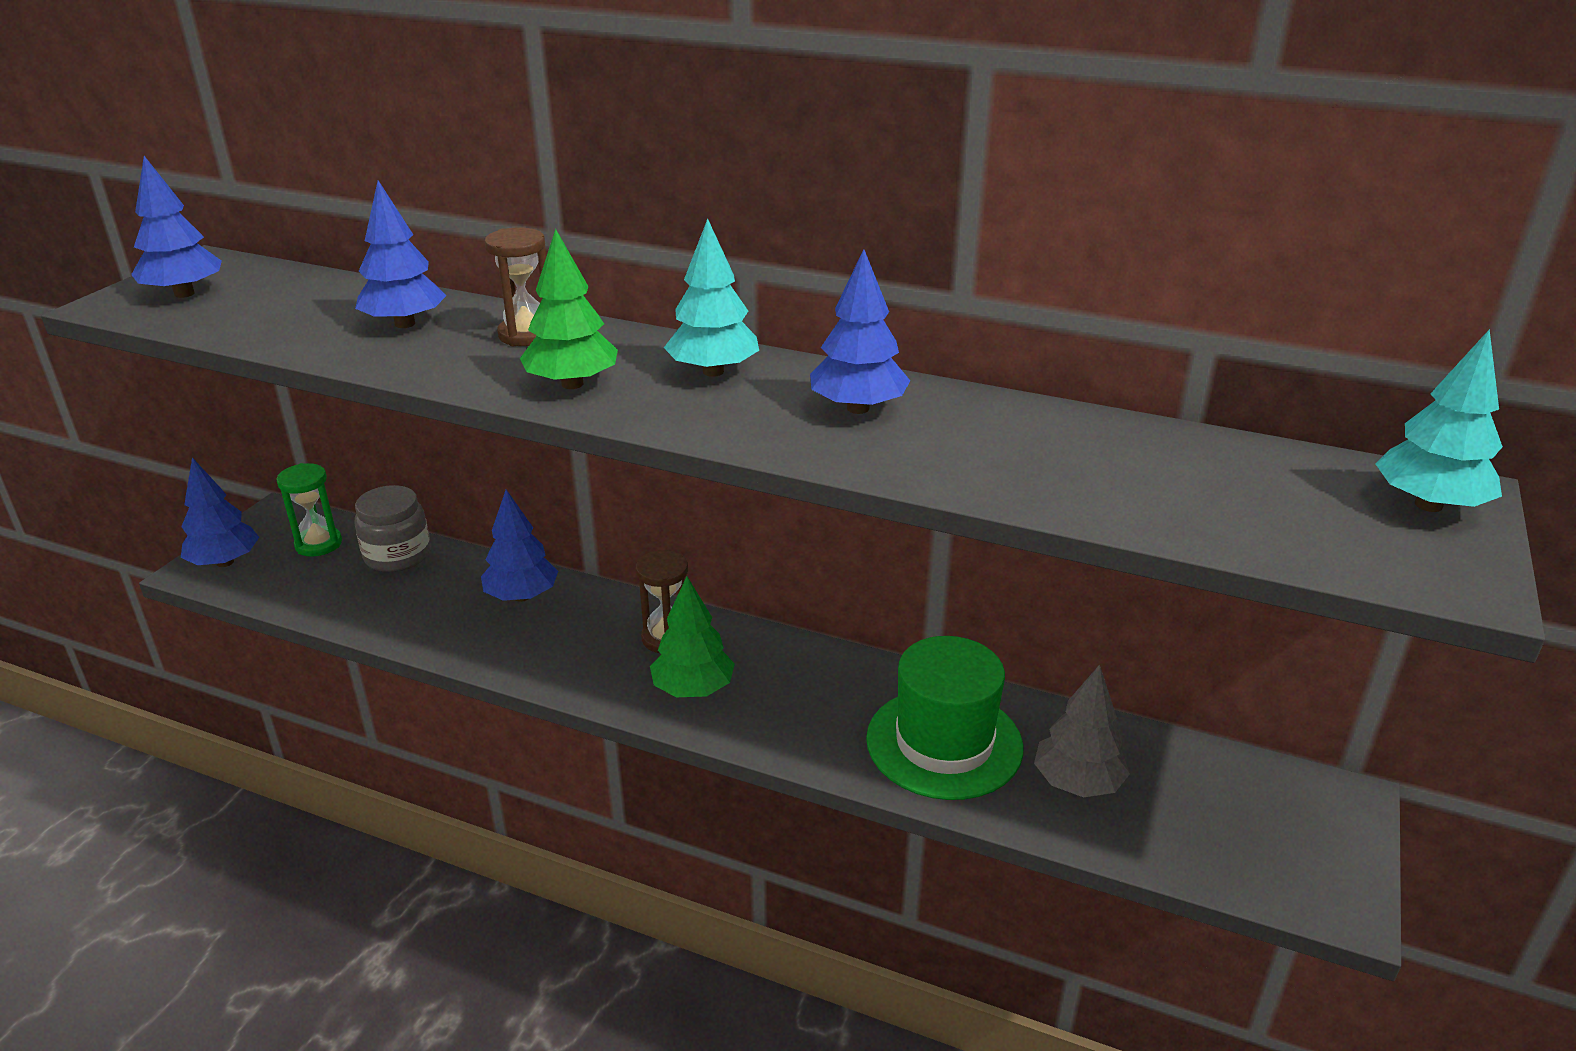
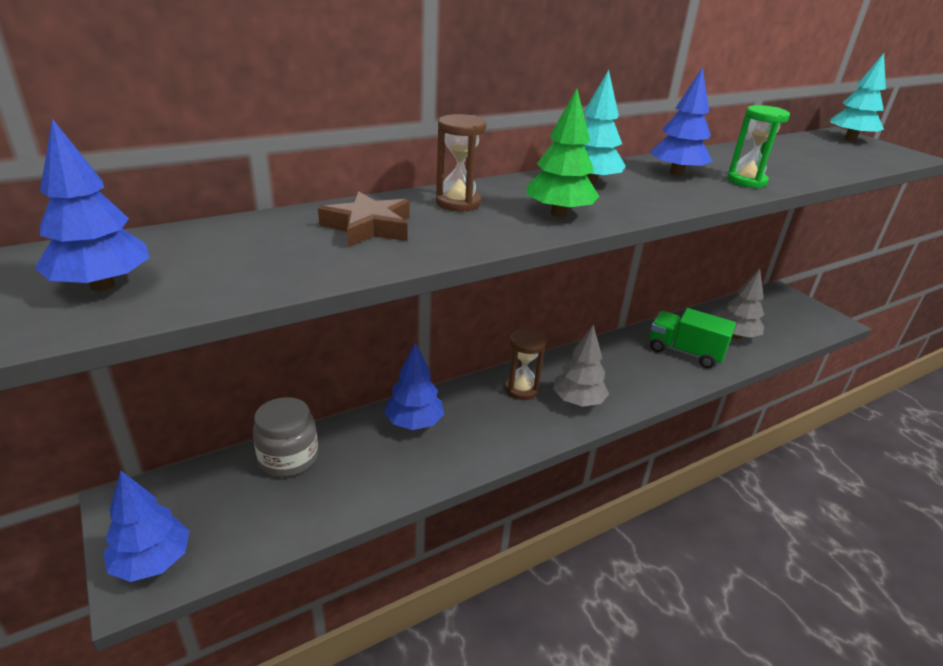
camera: 55 degrees left, 0 degrees up
(318, 544) = (210, 493): green hourglass -> green hourglass (746, 181)
(405, 324) = (368, 227): blue tree -> brown star
(693, 689) = (578, 401): green tree -> grey tree
(944, 743) = (685, 352): green hat -> green truck

